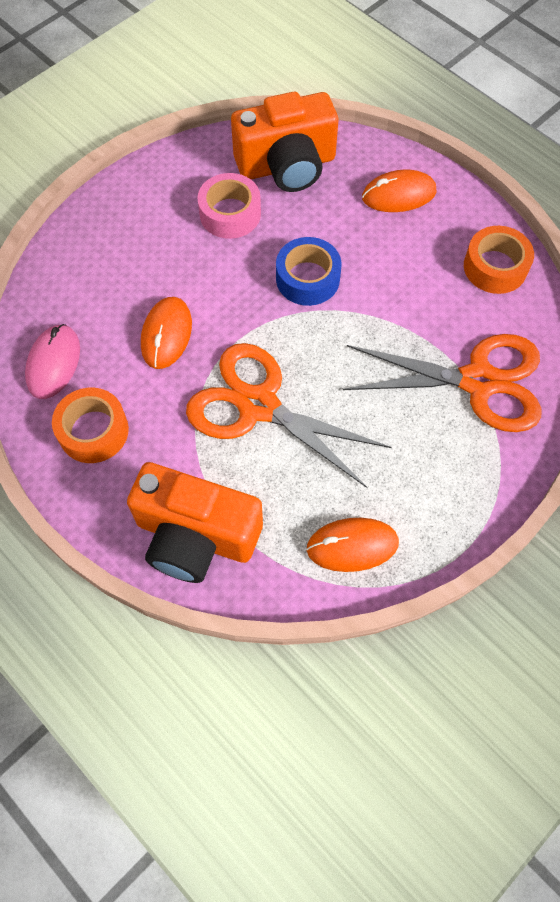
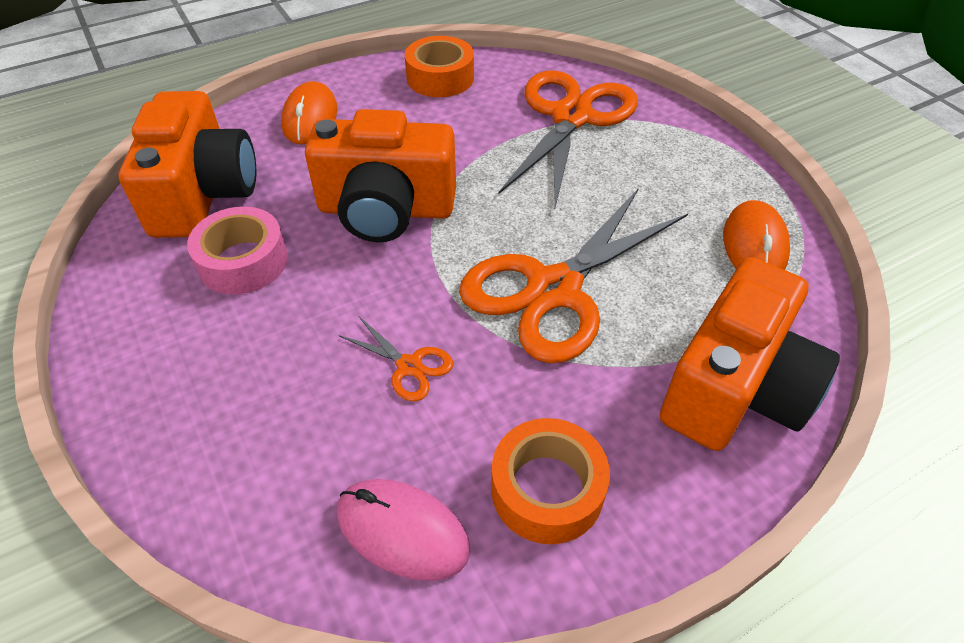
camera: 75 degrees left, 15 degrees down
(166, 334) = (409, 366): orange mouse -> orange scissors
(307, 278) = (386, 210): blue tape -> orange camera

